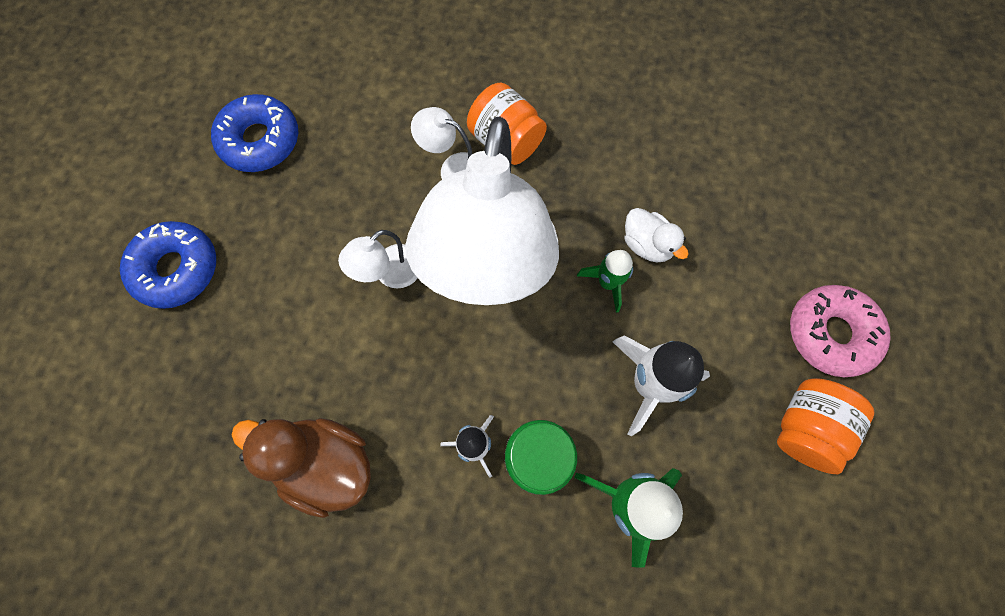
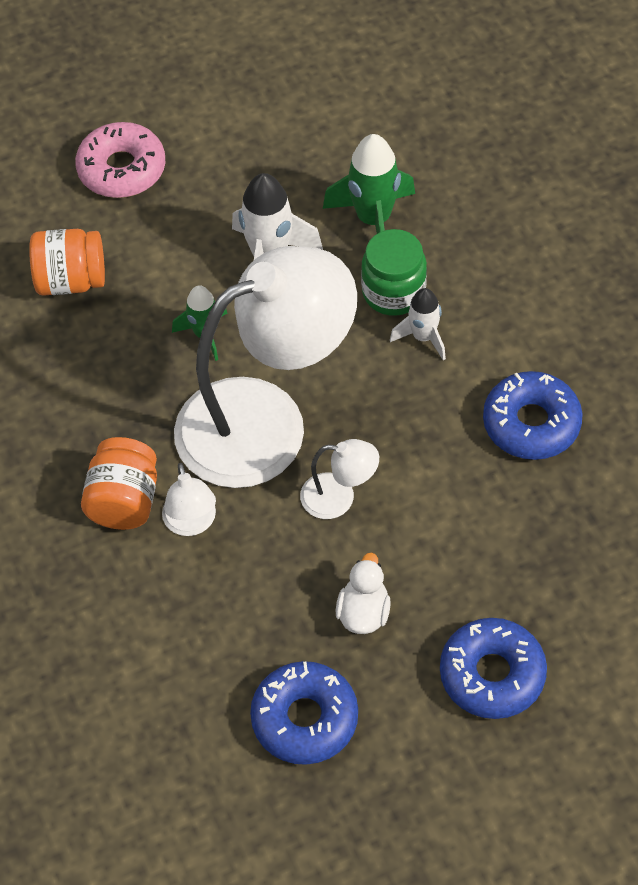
camera: 125 degrees left, 15 degrees down
(326, 464) = (531, 423): brown duck -> blue donut
(647, 244) = (143, 328): white duck -> white duck (363, 613)
(805, 427) = (217, 149): orange jar -> orange jar (71, 280)

